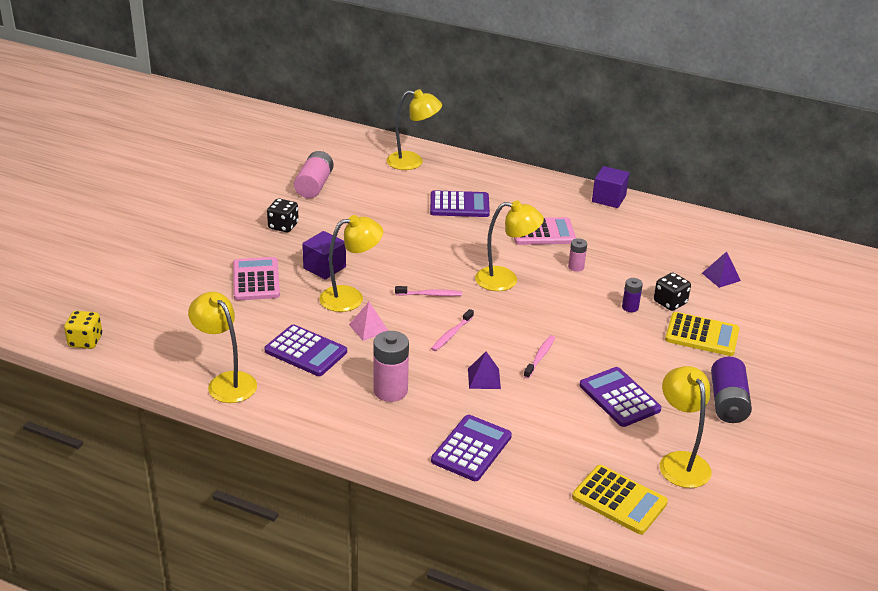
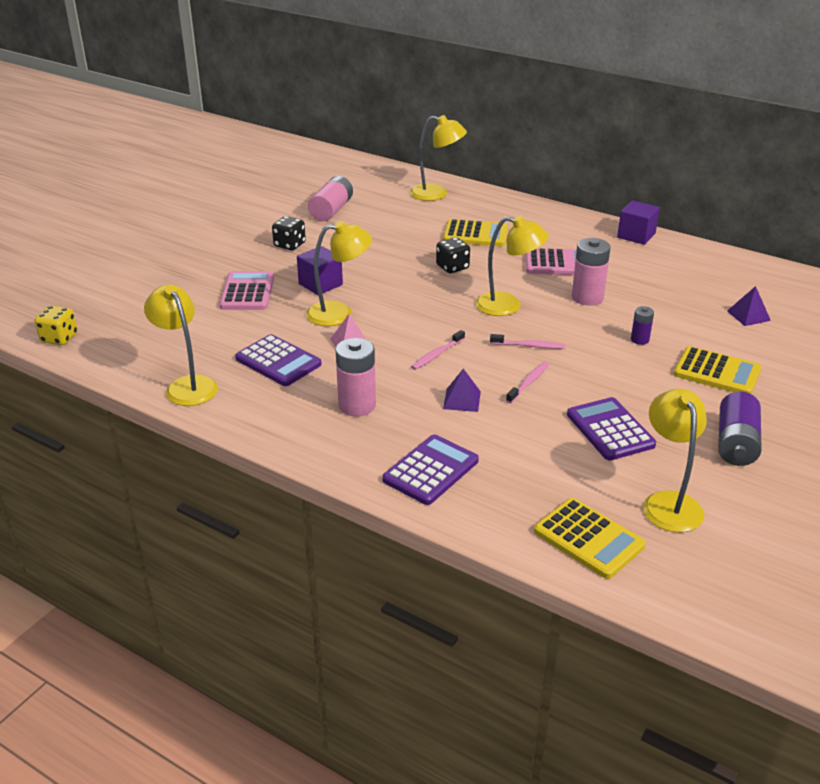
camera: 10 degrees right, 0 degrees up
(430, 294) = (423, 315): pink toothbrush -> pink toothbrush (529, 346)
(459, 205) = (475, 234): purple calculator -> yellow calculator
(576, 267) = (587, 297): pink battery -> pink battery, size x1.85
(670, 302) = (686, 338): black dice -> black dice (452, 267)

